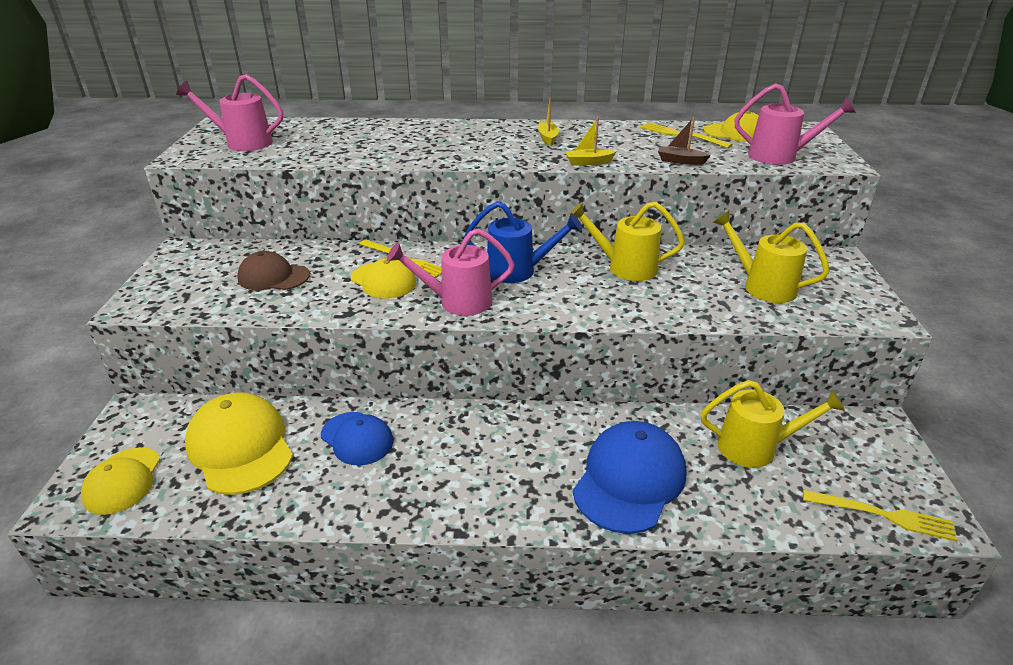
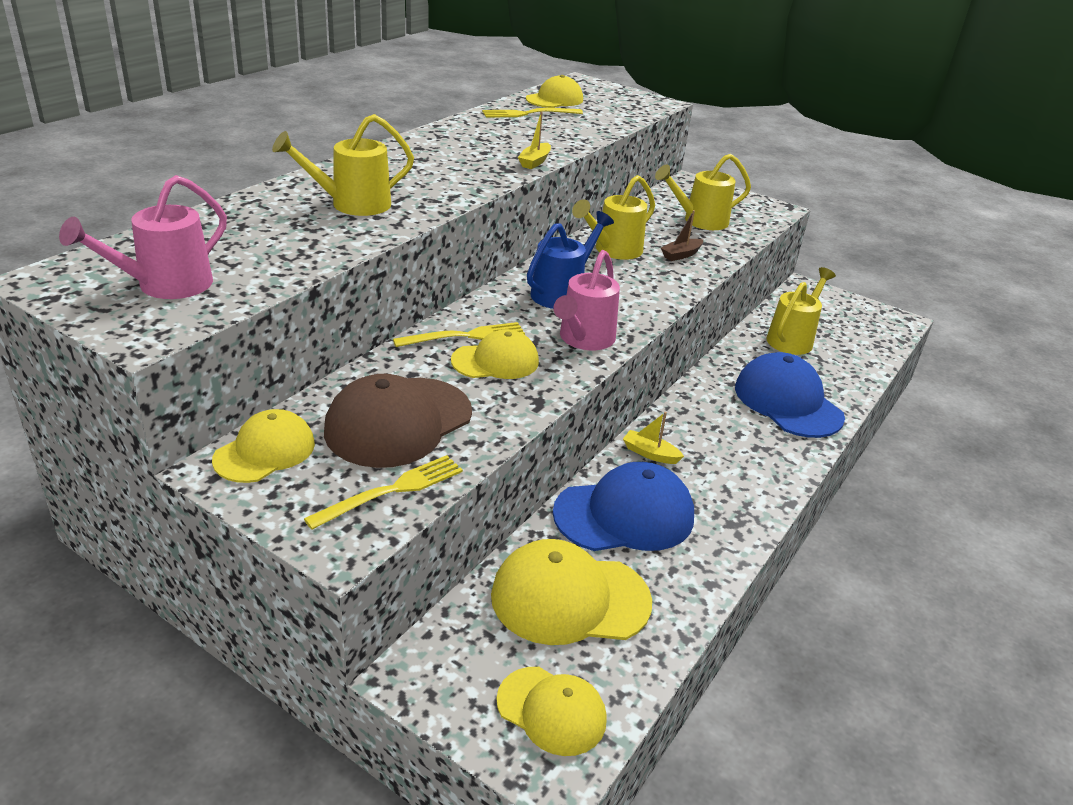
camera: 60 degrees left, 0 degrees up
(208, 253) = (265, 451): none -> yellow cap
(273, 277) = (398, 422): brown cap -> brown cap, size x1.59
(357, 438) = (624, 515): blue cap -> blue cap, size x1.59
(411, 143) = (351, 204): none -> yellow watering can
(548, 138) = (449, 152): yellow boat -> yellow boat (650, 453)
(680, 161) = (583, 136): brown boat -> brown boat (681, 255)
(780, 156) = (622, 109): pink watering can -> none
(883, 515) = (883, 333): yellow fork -> yellow fork (392, 491)

